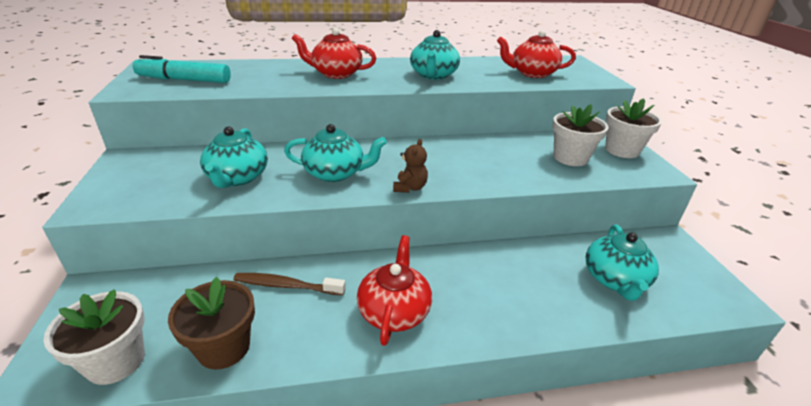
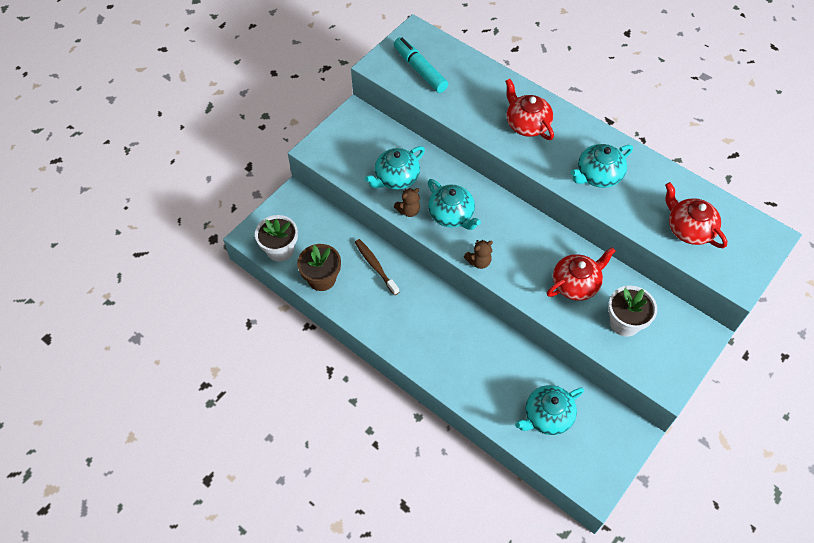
camera: 50 degrees right, 25 degrees up
(284, 192) = (408, 211): none -> brown teddy bear
(394, 311) = (408, 325): red teapot -> red teapot (576, 284)
(622, 150) = (680, 349): white flower pot -> none

